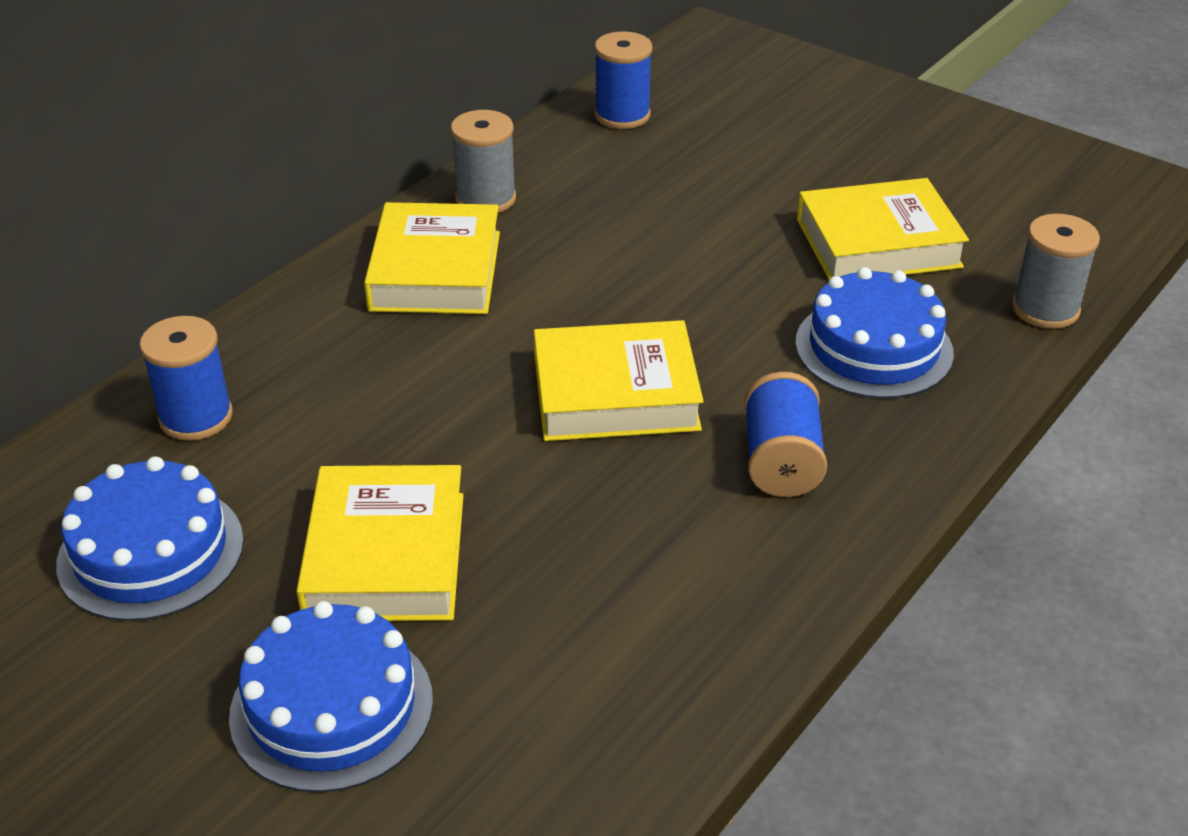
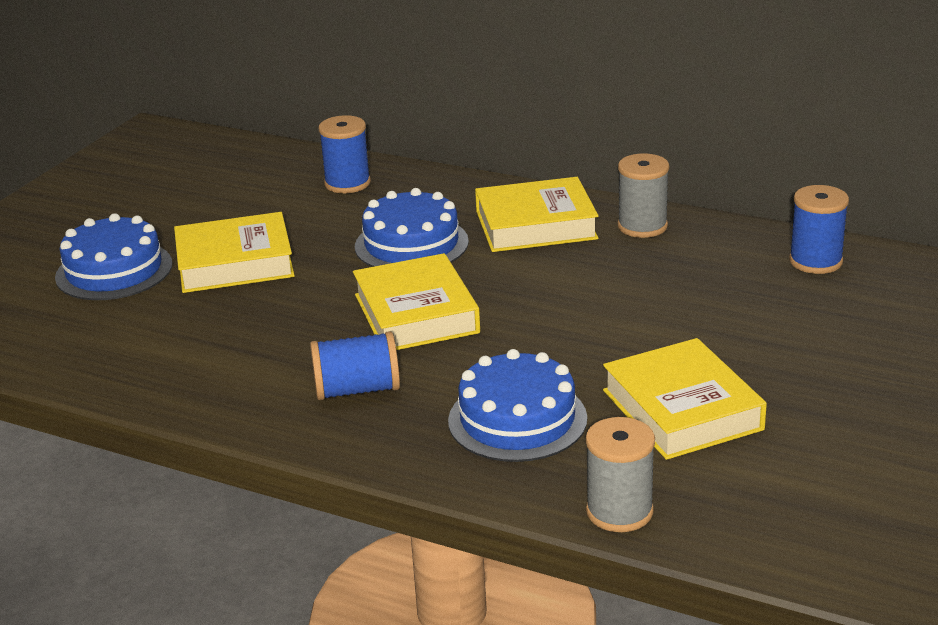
camera: 80 degrees right, 10 degrees down
(151, 552) = (229, 198): blue cake -> blue cake (411, 244)

